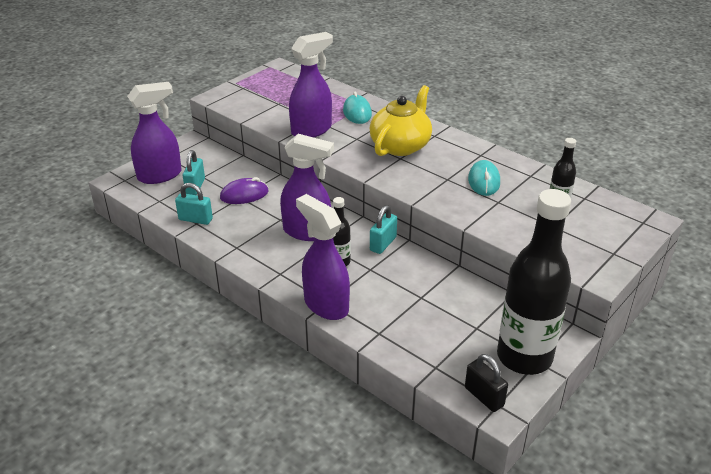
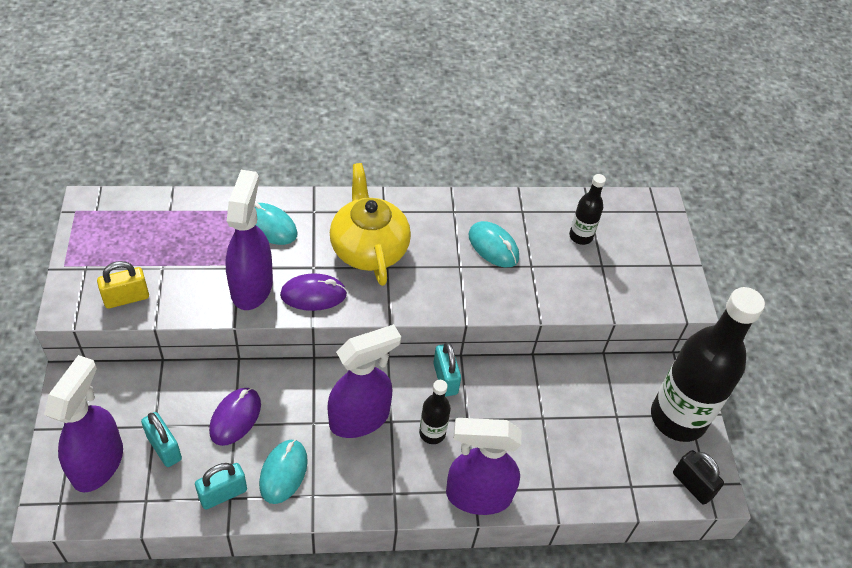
camera: 50 degrees left, 15 degrees up
(235, 229) = (283, 472): none -> turquoise mouse
(245, 106) = (126, 298): none -> yellow padlock
(339, 149) = (313, 295): none -> purple mouse
(484, 397) = (692, 485): black padlock -> black padlock turned 45 degrees clockwise

